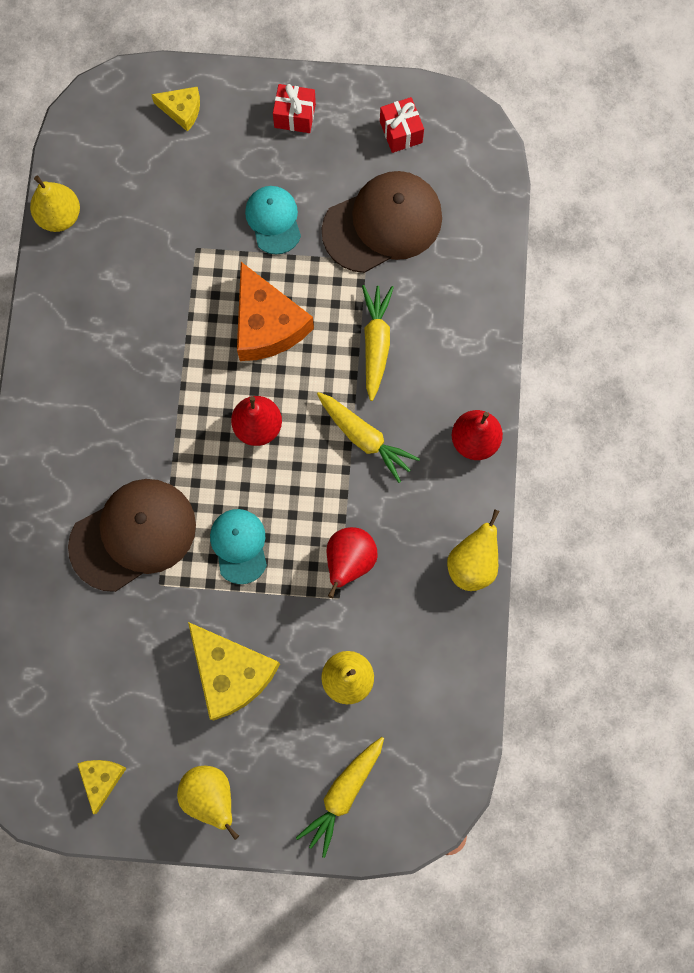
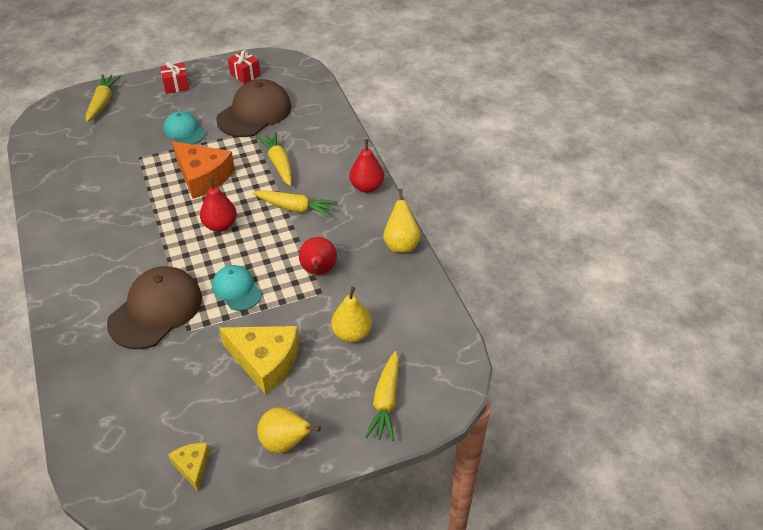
camera: 25 degrees left, 30 degrees down
(60, 216) = (37, 169): yellow pear -> none
(182, 110) = (103, 102): yellow cheese -> yellow carrot

